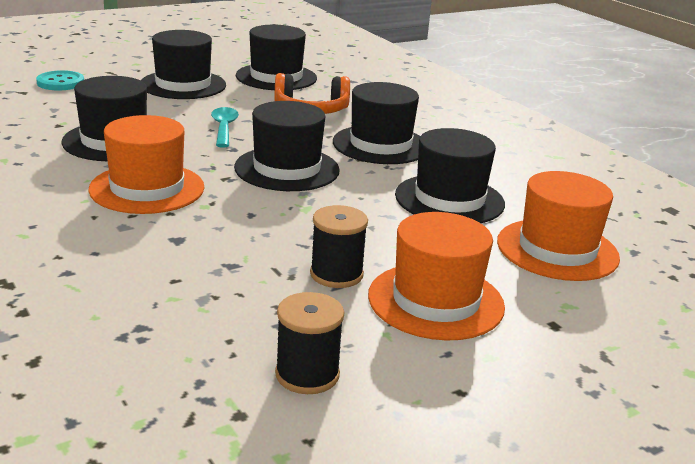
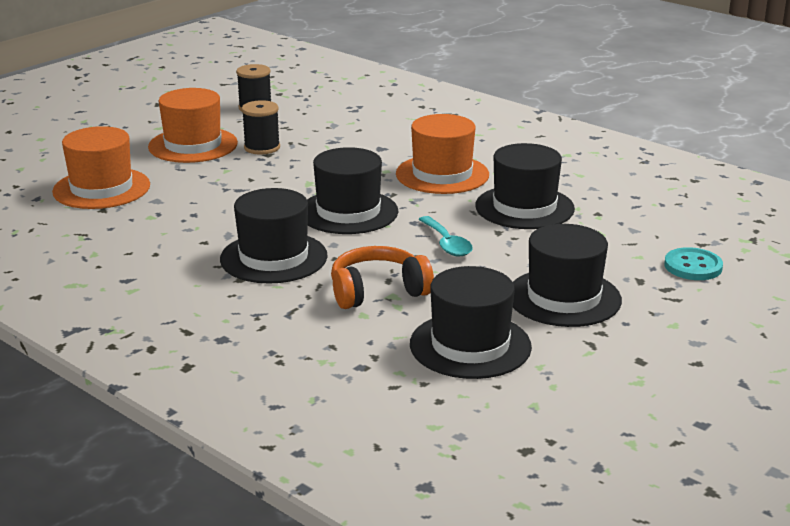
camera: 165 degrees right, 0 degrees up
(449, 199) = (191, 212): black hat -> none

